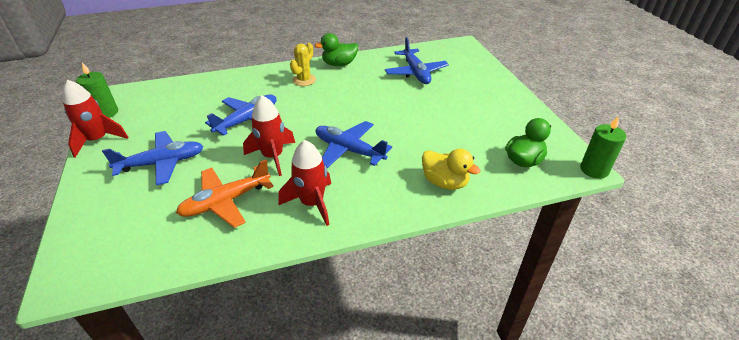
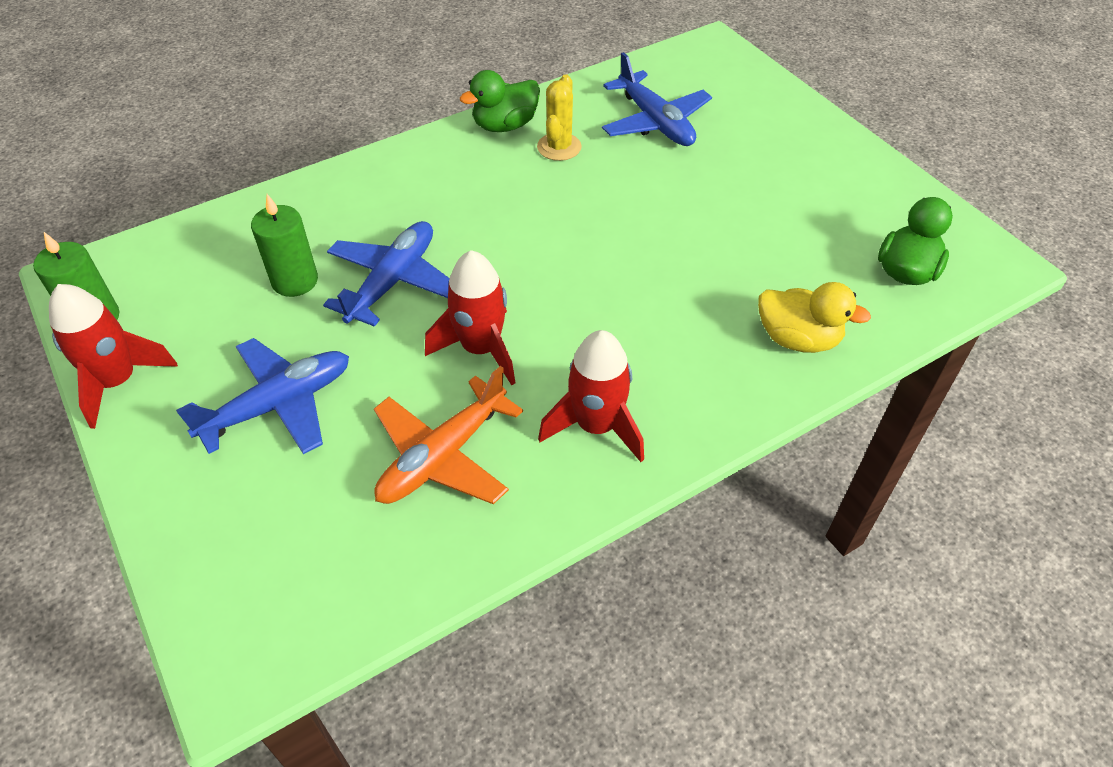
camera: 15 degrees left, 10 degrees up
(304, 80) = (455, 173): yellow cactus -> yellow cactus (559, 147)
(349, 150) = (610, 309): blue plane -> none
(594, 170) = (1018, 267): green candle -> green candle (295, 281)

